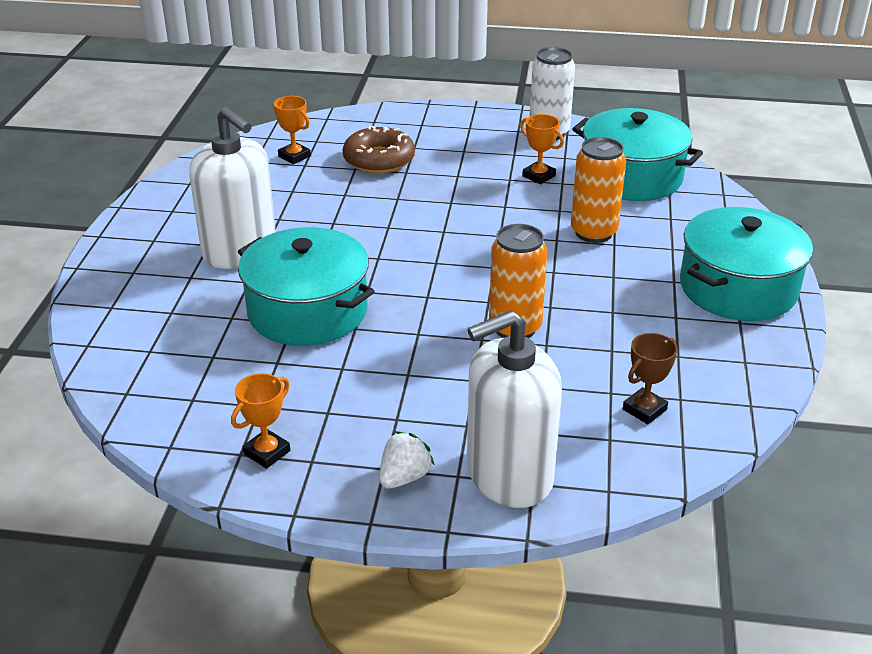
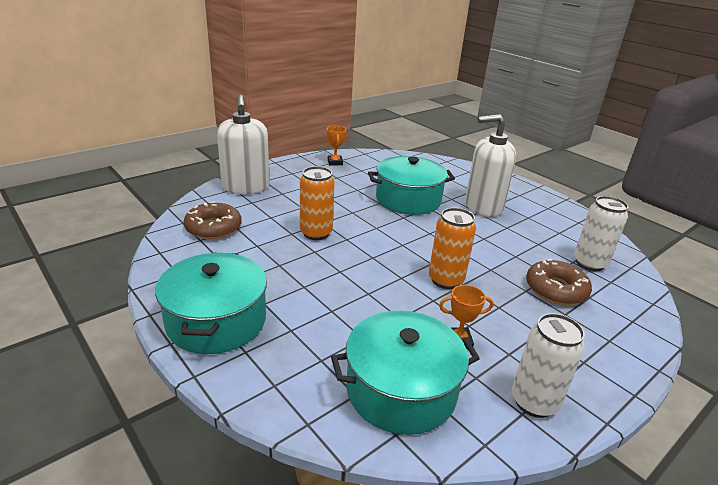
camera: 130 degrees right, 5 degrees down
(294, 156) = (589, 263): orange trophy -> white can
(404, 477) = (281, 173): white strawberry -> none
(509, 475) = (245, 187): white soap dispenser -> white soap dispenser turned 150 degrees clockwise
(593, 232) = (354, 311): orange can -> orange can (445, 280)
(644, 409) = (213, 228): brown trophy -> brown donut

